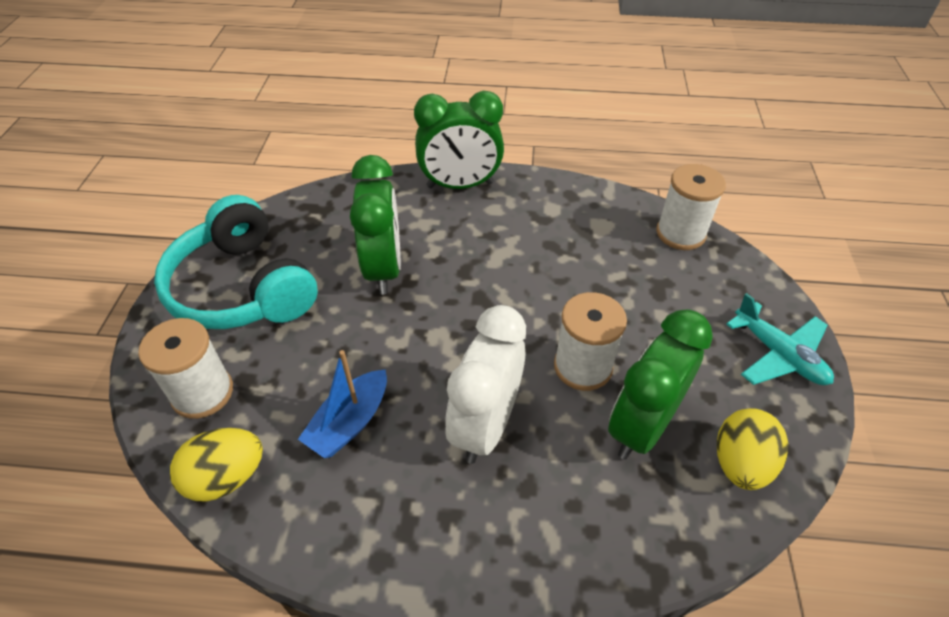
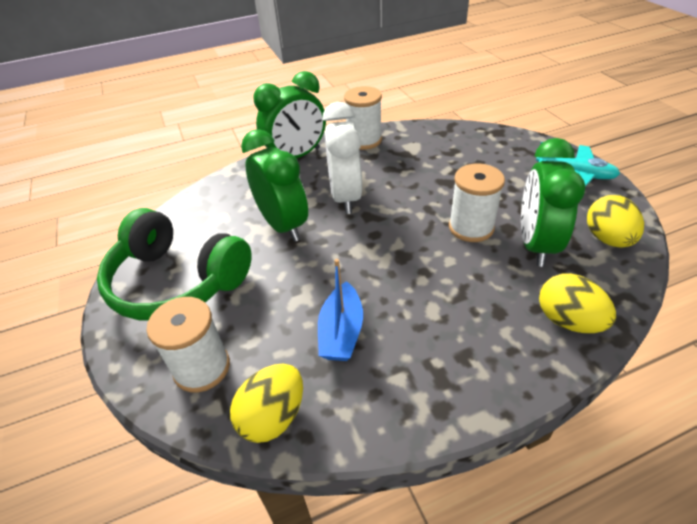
camera: 25 degrees left, 5 degrees down
(242, 287) = (177, 282): turquoise headphones -> green headphones
(485, 425) = (439, 289): white clock -> white clock (345, 197)
(596, 540) = (568, 321): none -> yellow egg
(680, 233) = (464, 133): white spool -> white spool (364, 140)

